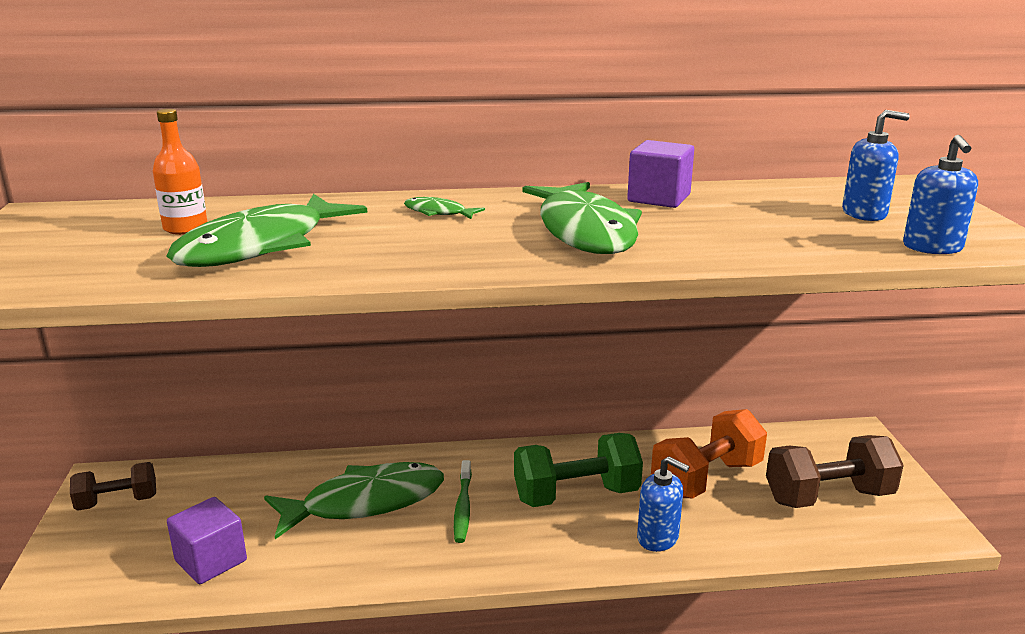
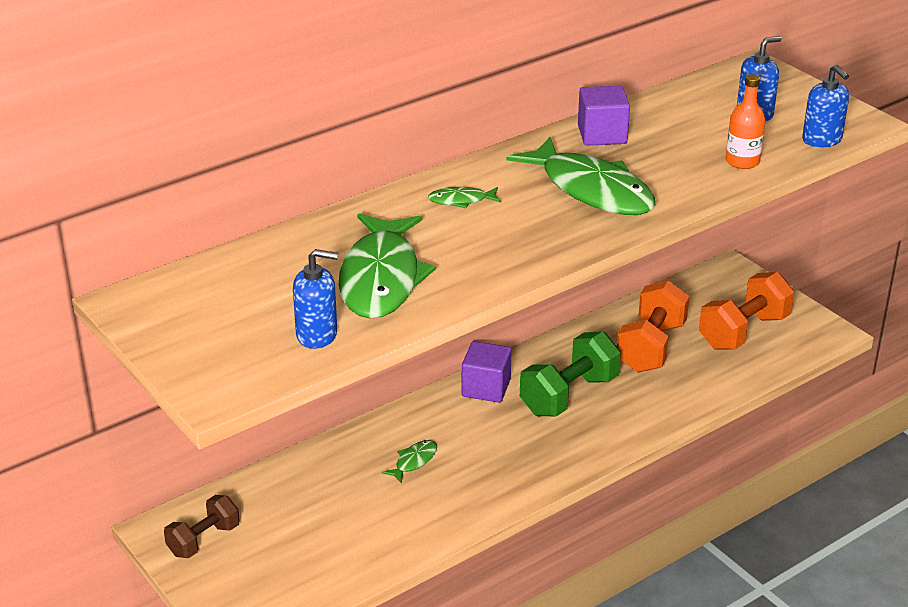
camera: 30 degrees left, 10 degrees up
(185, 228) = (290, 279): orange bottle -> orange bottle (742, 161)
(211, 560) = (345, 551): purple cube -> purple cube (486, 388)
(365, 502) = (414, 461): green fish -> green fish, size x0.42
(463, 507) = (494, 437): green toothbrush -> none
(658, 538) = (654, 407): blue soap dispenser -> blue soap dispenser (317, 335)
(828, 497) = (744, 332): brown dumbbell -> orange dumbbell

